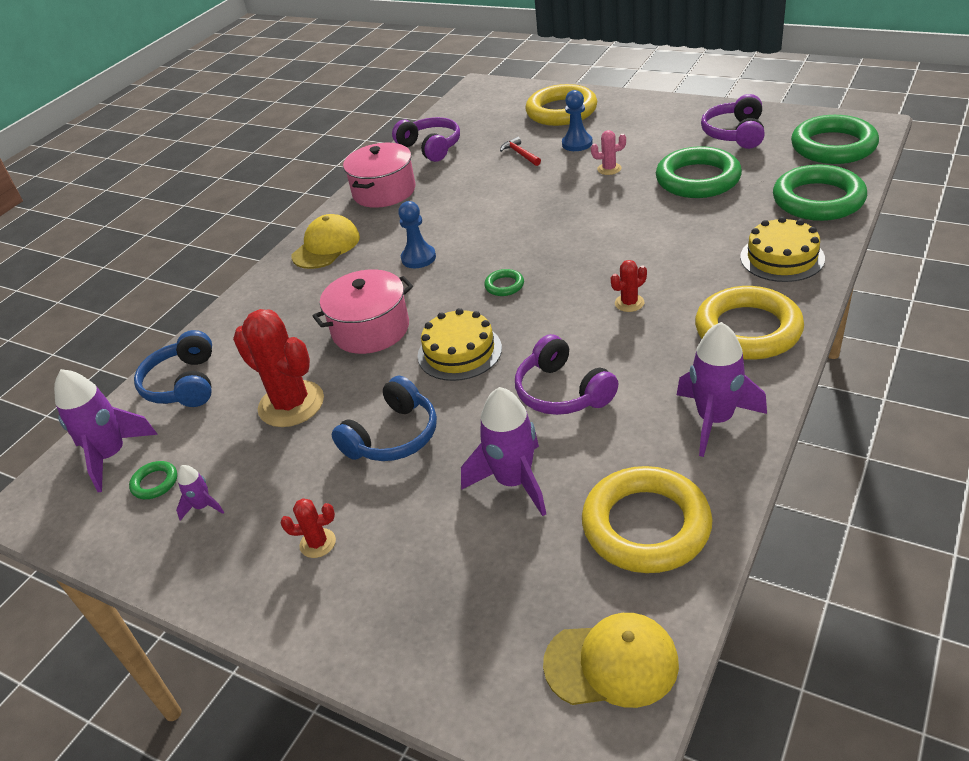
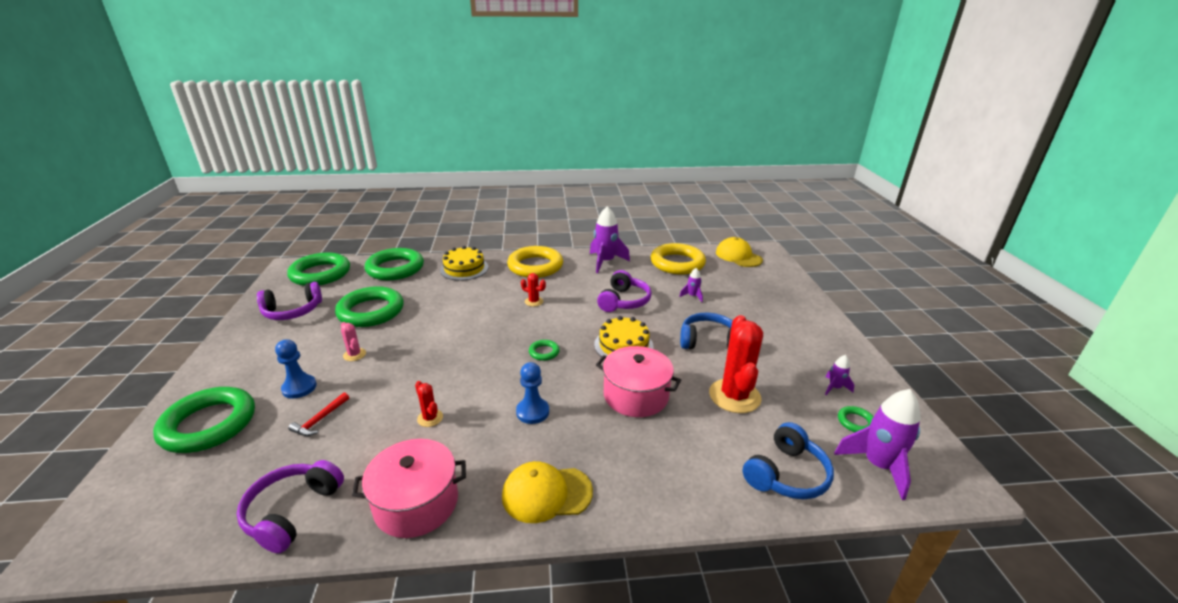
camera: 130 degrees left, 10 degrees down
(318, 543) = (792, 335): red cactus -> red cactus (430, 418)
(514, 481) = (692, 296): purple rocket -> purple rocket, size x0.49
(561, 111) = (209, 424): yellow ring -> green ring

